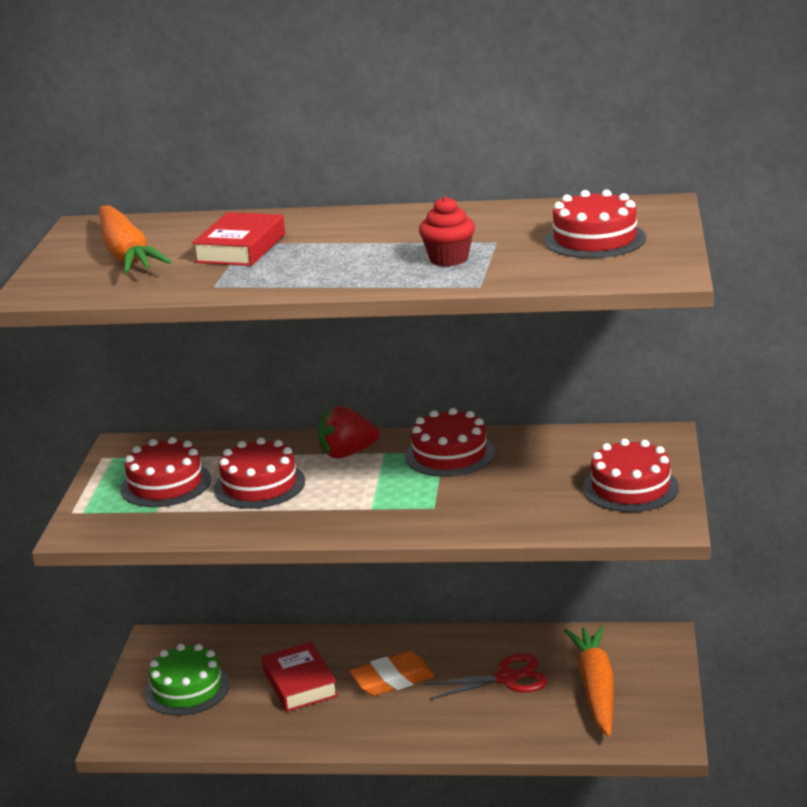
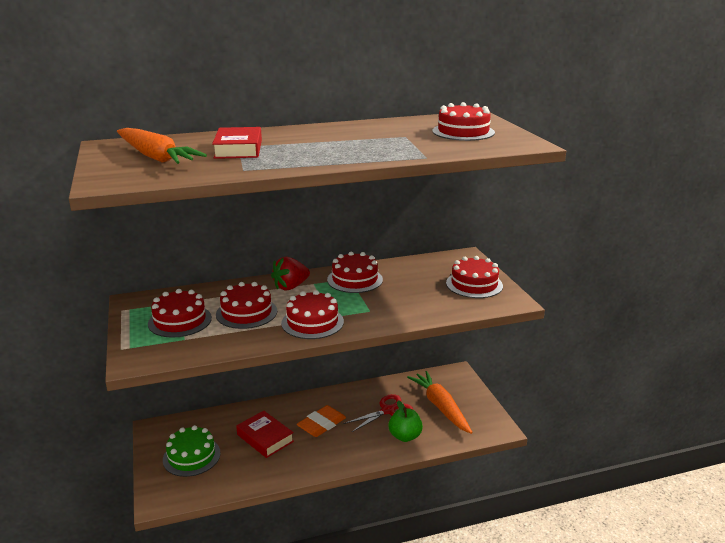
camera: 25 degrees left, 0 degrees up
(339, 513) = (312, 322): none -> red cake
(449, 259) = (387, 146): red cupcake -> none
(508, 722) = (405, 436): none -> green apple

